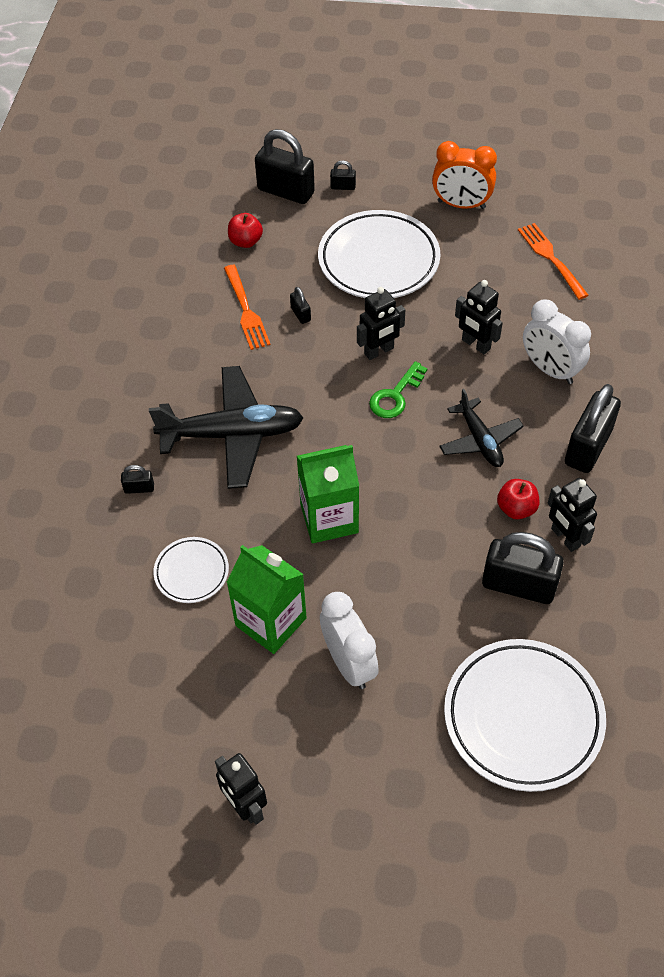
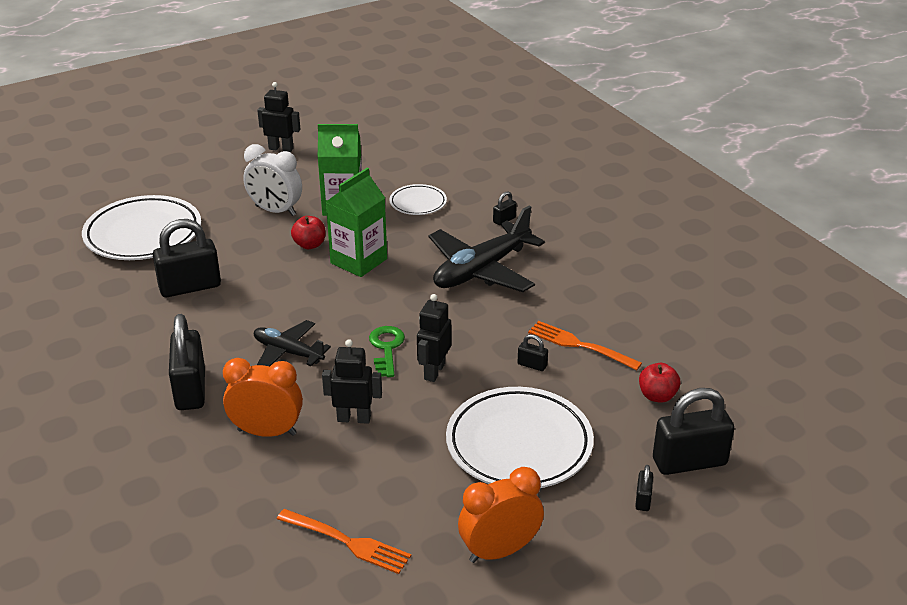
camera: 140 degrees right, 20 degrees down
(343, 187) = (643, 499): black padlock -> black padlock turned 45 degrees counterclockwise
(516, 508) = (223, 325): red apple -> red apple (309, 245)
(550, 370) = (267, 432): white clock -> orange clock
(565, 538) = (172, 325): black robot -> none

